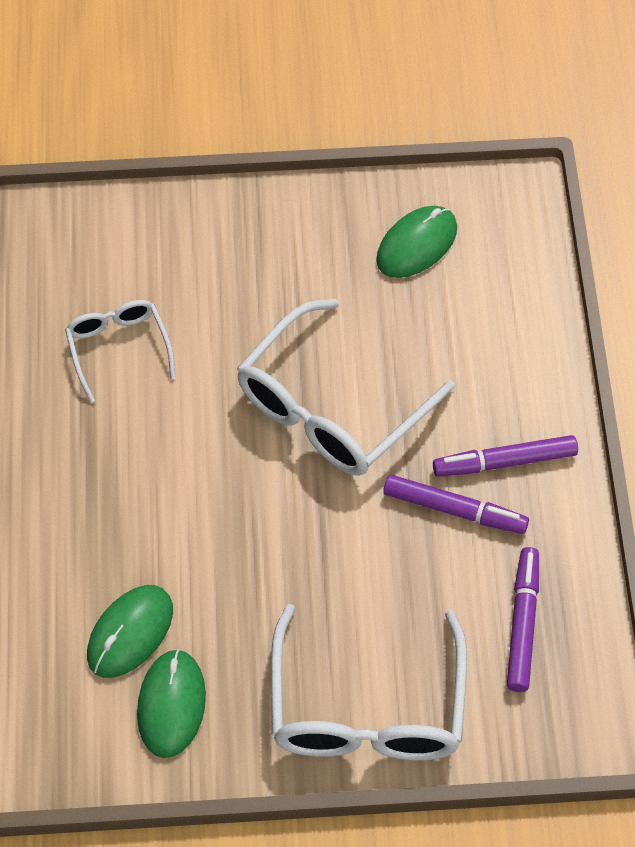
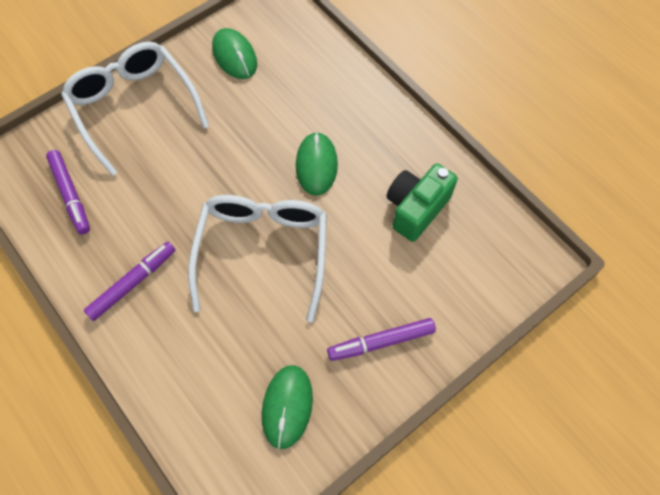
camera: 145 degrees right, 5 degrees up
(118, 349) = (416, 209): white glasses -> green camera
(130, 633) = (280, 73): green mouse -> green mouse (316, 165)
(454, 510) = (147, 235): purple marker -> purple marker (381, 342)

